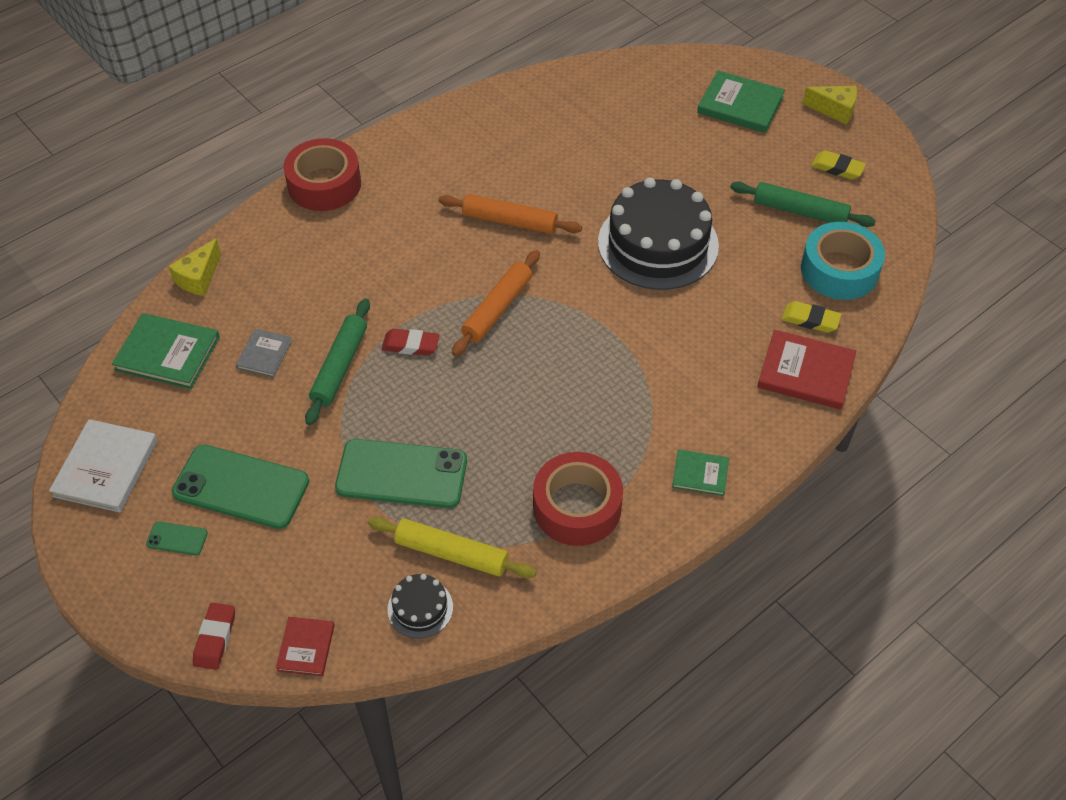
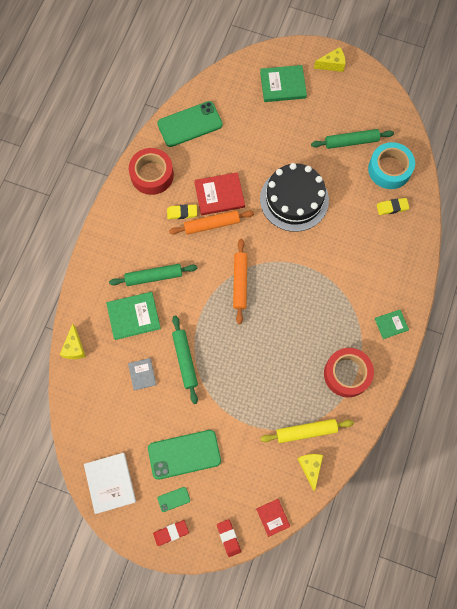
camera: 30 degrees left, 20 degrees up
(167, 354) = (92, 401): green book -> green book (133, 316)
(324, 184) = (98, 252): red tape -> red tape (152, 175)
(377, 246) = (153, 277): none -> green rolling pin
(401, 474) = (255, 403): green phone -> green phone (190, 124)
(410, 345) = (211, 328): red eraser -> red eraser (171, 532)
(420, 608) = (310, 467): black cake -> yellow cheese
(806, 372) = (406, 240): red book -> red book (219, 195)
(837, 168) = (354, 103): yellow eraser -> yellow eraser (182, 213)

